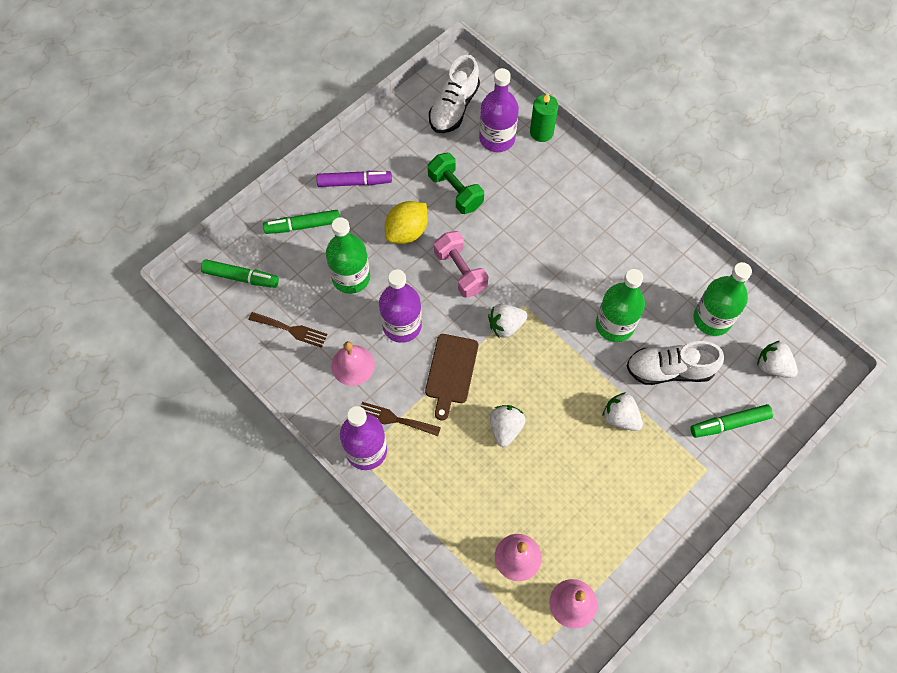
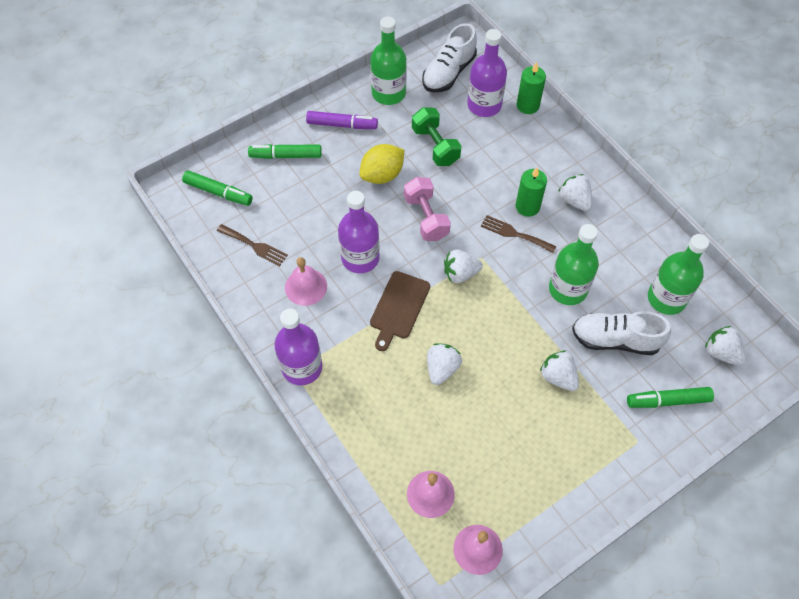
camera: 10 degrees right, 5 degrees down
(351, 277) = (321, 207): green bottle -> green bottle (388, 93)
(395, 419) = (335, 343): brown fork -> brown fork (514, 234)
(560, 243) = (527, 206): none -> green candle
(606, 229) = (574, 200): none -> white strawberry

